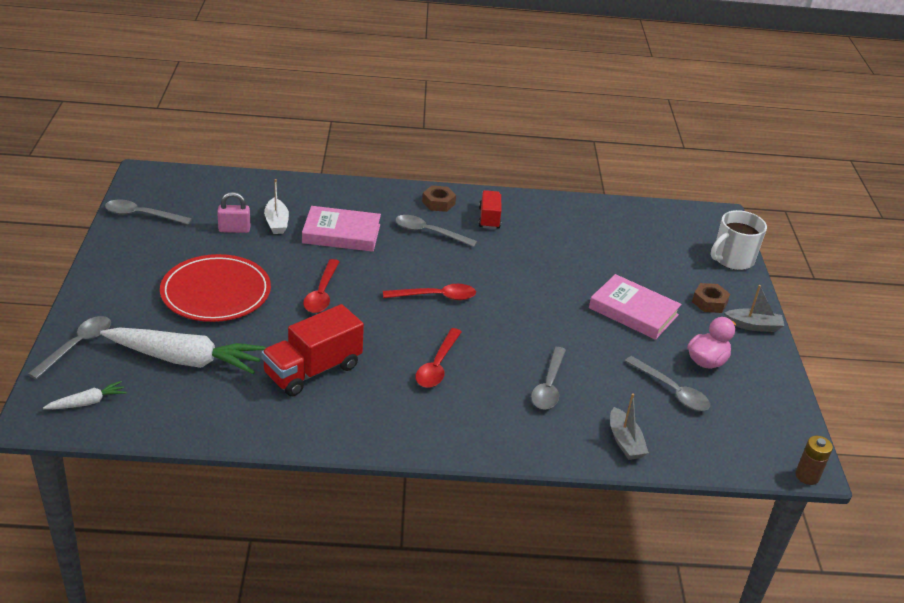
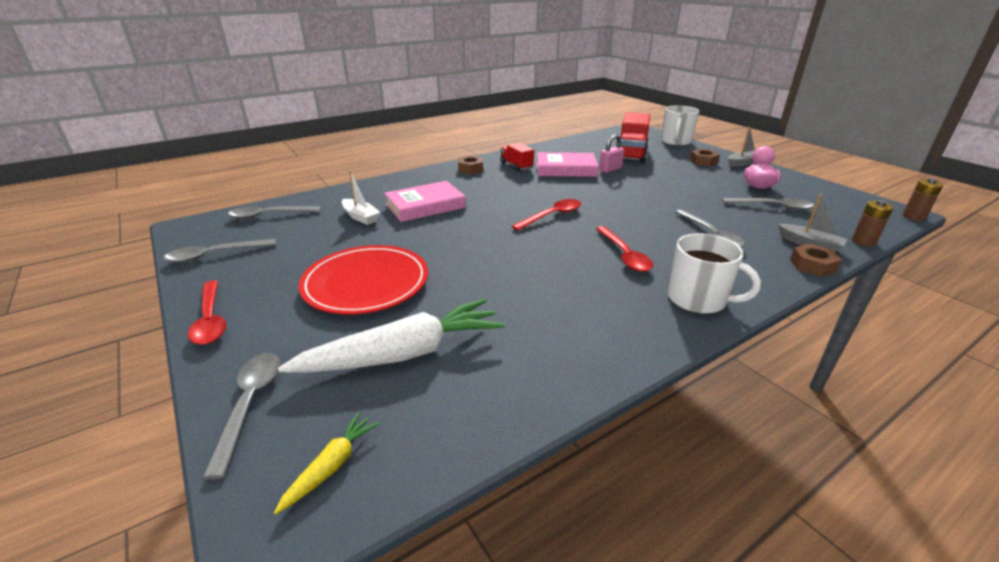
camera: 30 degrees left, 5 degrees down
(87, 402) = (332, 466): white carrot -> yellow carrot
(234, 229) = (327, 234): pink padlock -> pink padlock (610, 169)
(313, 370) = (539, 303): red truck -> red truck (631, 154)
(322, 293) = (464, 246): red spoon -> red spoon (210, 320)
(429, 232) = (489, 185): grey spoon -> grey spoon (269, 215)
(433, 430) = (698, 299): none -> white mug
(585, 458) = (812, 265): none -> brown nut
(633, 311) = (677, 179): pink book -> pink book (565, 169)
(686, 467) = (863, 241): none -> brown battery

